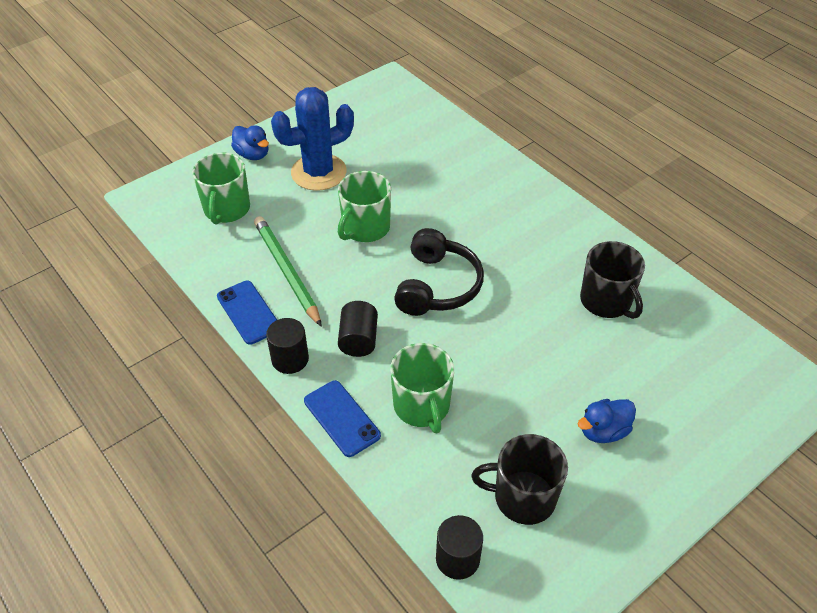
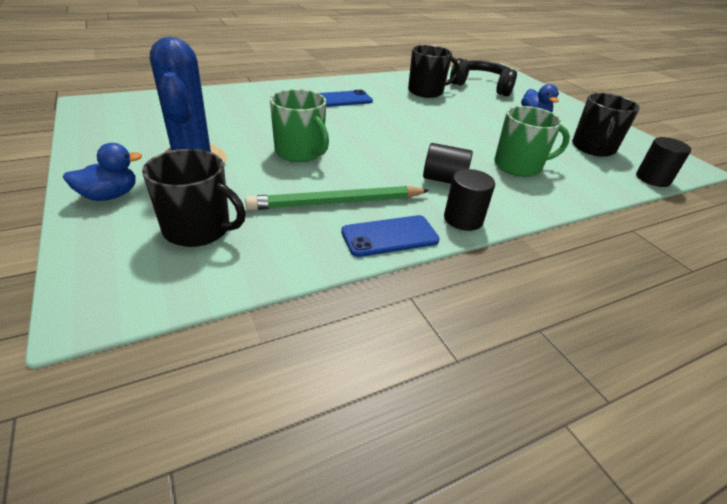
camera: 80 degrees left, 10 degrees down
(226, 209) = (198, 229): green mug -> black mug
(342, 418) = (535, 203): blue phone -> blue phone (342, 99)
(437, 286) = (390, 136): black headphones -> black headphones (482, 86)

